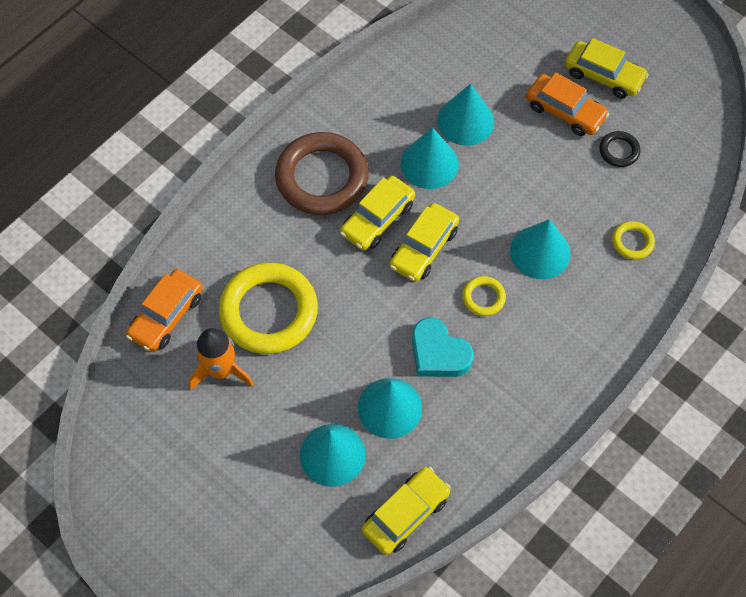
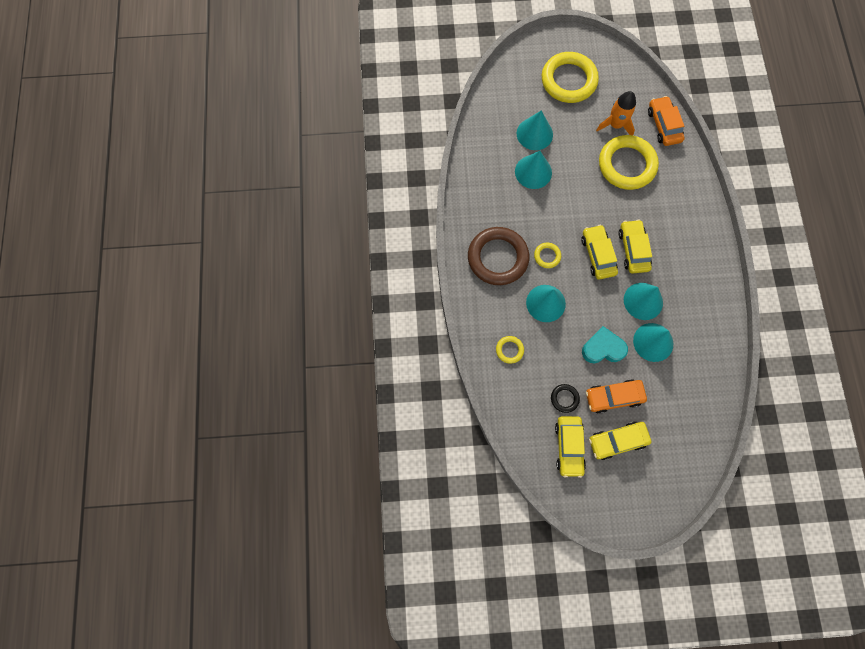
camera: 135 degrees right, 10 degrees up
(204, 484) = (568, 80): none -> yellow ring
(322, 178) = (680, 246): brown ring -> brown ring (497, 258)
(406, 514) = (482, 138): yellow car -> yellow car (568, 447)
(438, 353) = (538, 213): turquoise heart -> turquoise heart (603, 348)

